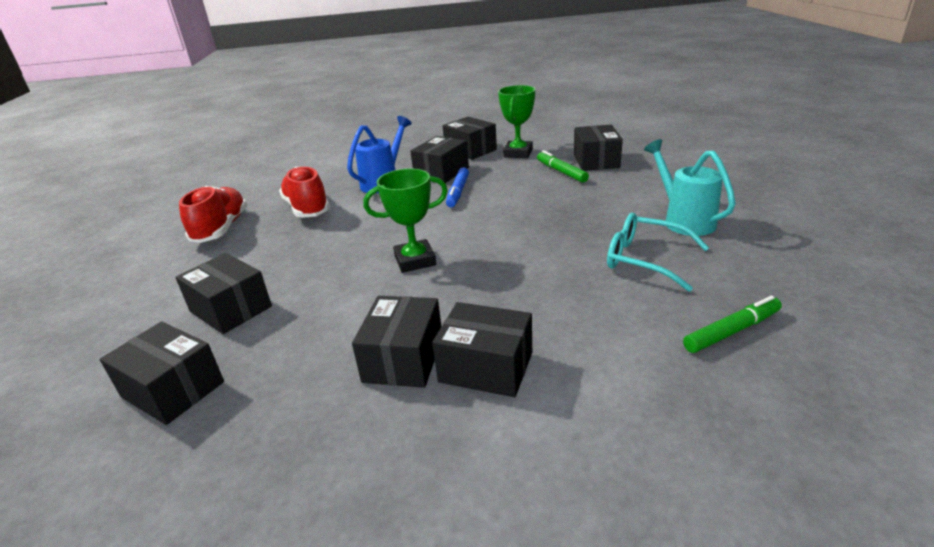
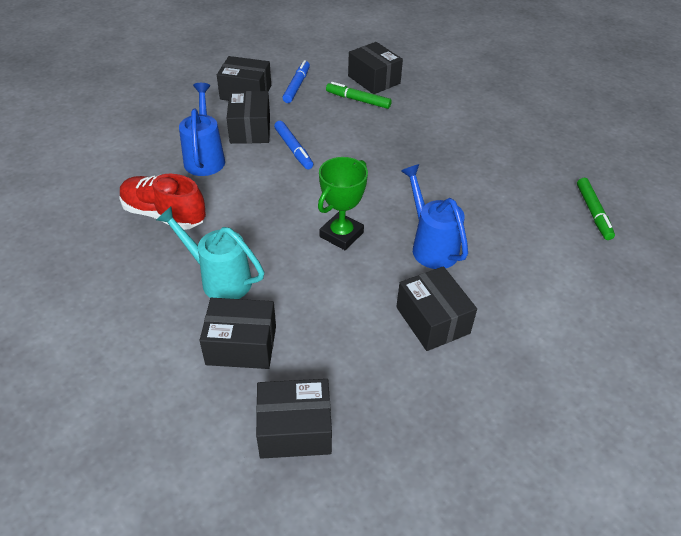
camera: 40 degrees left, 15 degrees up
(221, 229) = (99, 271): red shoe -> none
(486, 296) = (431, 246): none -> blue watering can
(486, 367) = (490, 301): black box -> none
(518, 153) = (296, 86): green trophy -> blue marker
(645, 259) = (500, 173): turquoise glasses -> none
(684, 220) = (493, 128): turquoise watering can -> turquoise watering can (220, 279)
(732, 331) = (593, 212): green marker -> green marker turned 150 degrees clockwise

